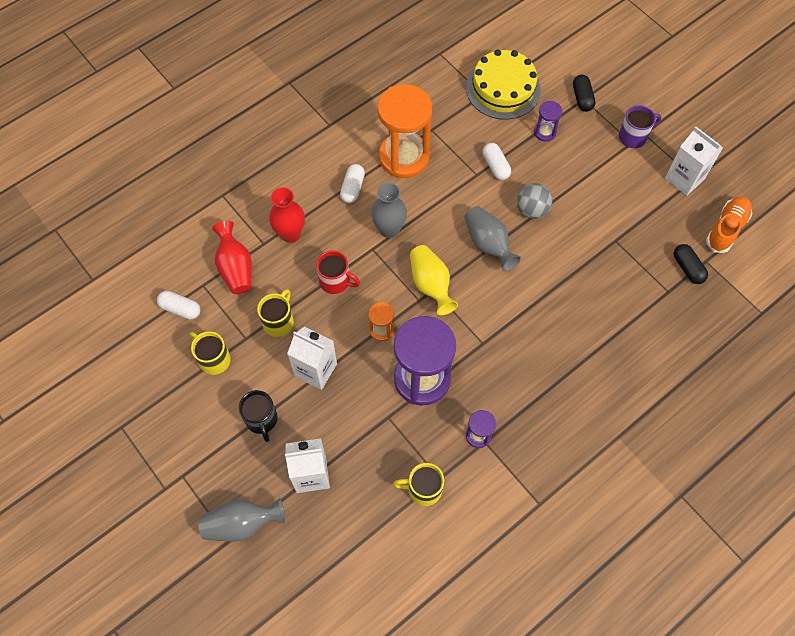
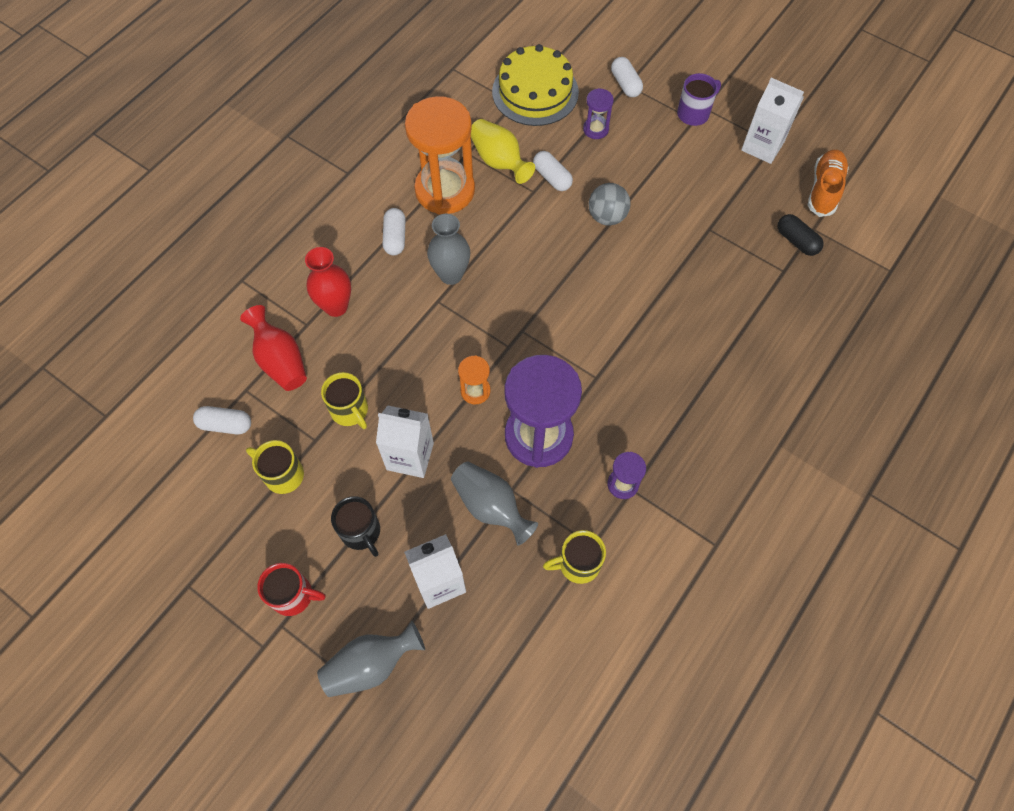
camera: 15 degrees left, 0 degrees up
(279, 321) = (350, 411): yellow mug -> yellow mug turned 135 degrees clockwise
(336, 281) = (405, 348): red mug -> red mug (294, 595)
(431, 285) = (517, 326): yellow vase -> yellow vase (499, 161)
(488, 244) = (569, 265): grey vase -> grey vase (491, 506)
(582, 98) = (625, 84): black capsule -> white capsule

